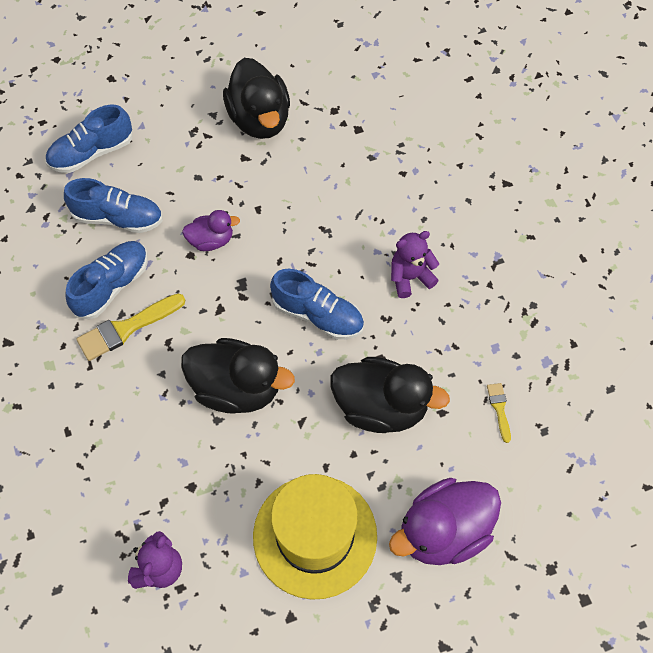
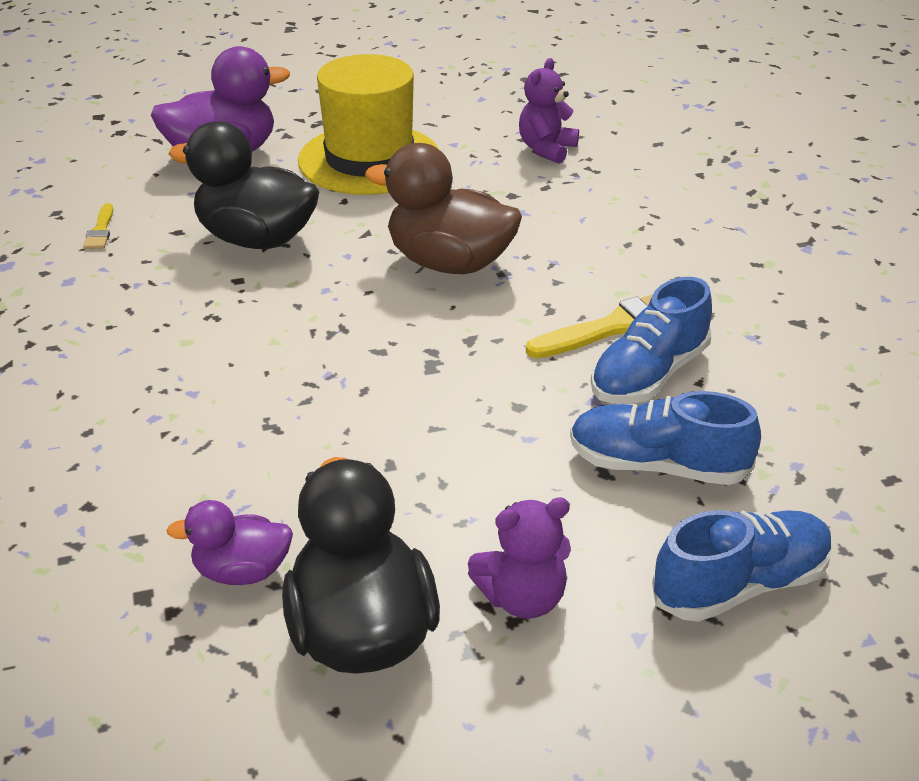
camera: 175 degrees left, 25 degrees down
(211, 240) = (480, 423): purple duck -> purple duck (242, 571)
(237, 388) = (449, 263): black duck -> brown duck
(318, 315) = (316, 325): blue shoe -> none
(410, 277) = (152, 358): purple teddy bear -> purple teddy bear (522, 598)

